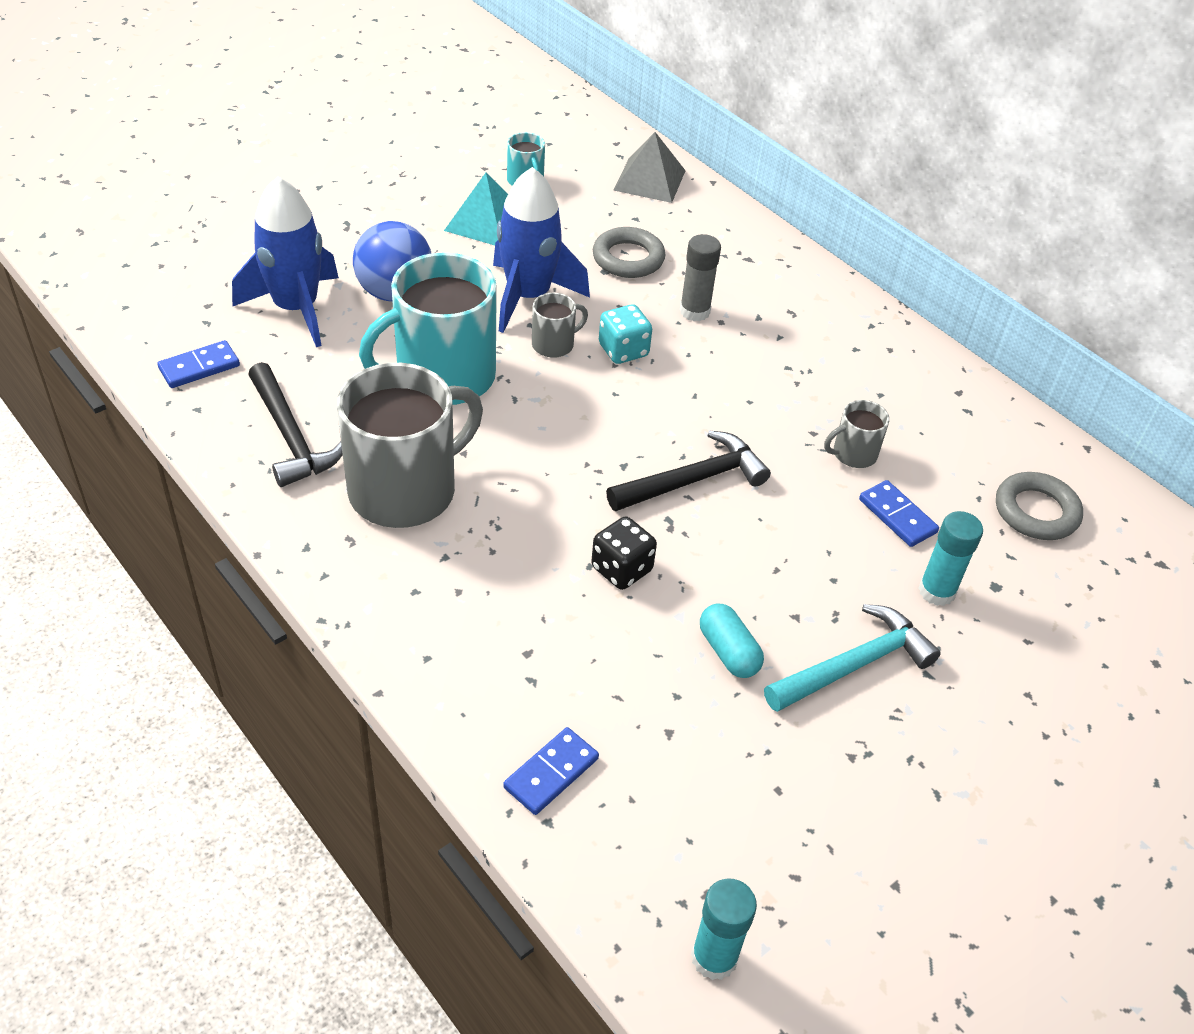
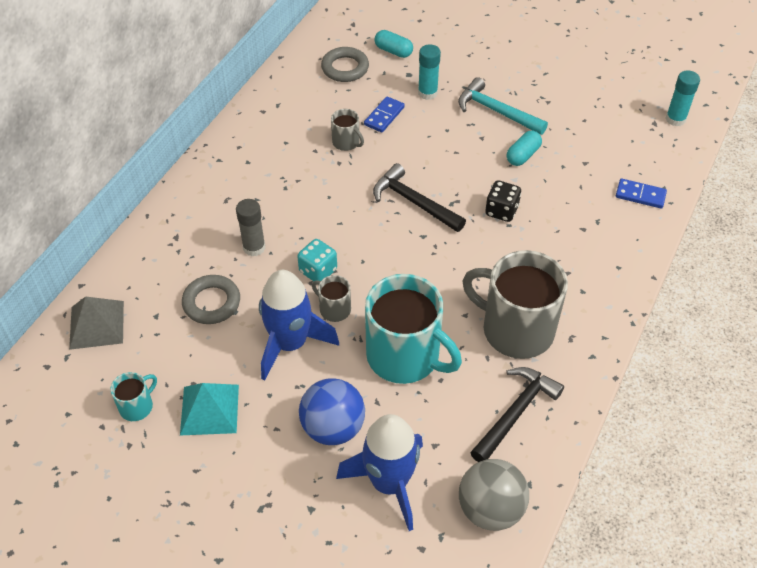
camera: 110 degrees left, 5 degrees up
(199, 367) = (490, 509): blue domino -> grey ball
(1067, 589) = (393, 51): none -> turquoise capsule

